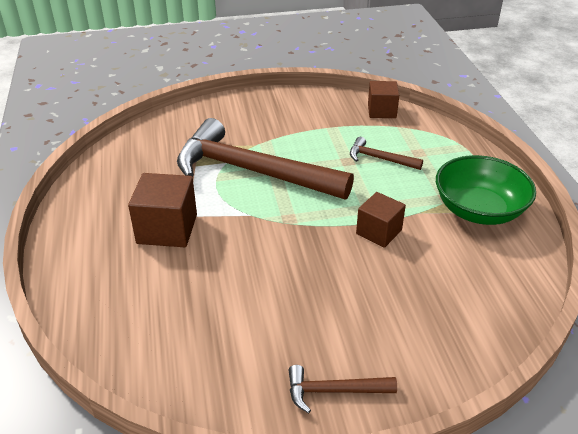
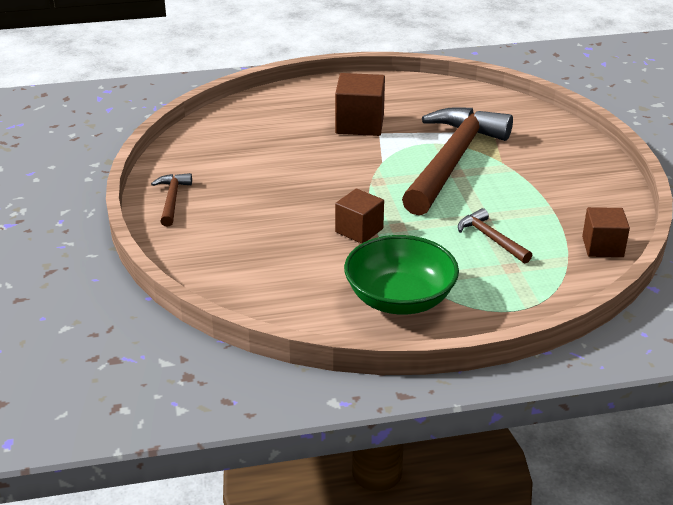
camera: 90 degrees right, 5 degrees down
(380, 159) = (491, 239): brown hammer -> brown hammer turned 60 degrees counterclockwise

